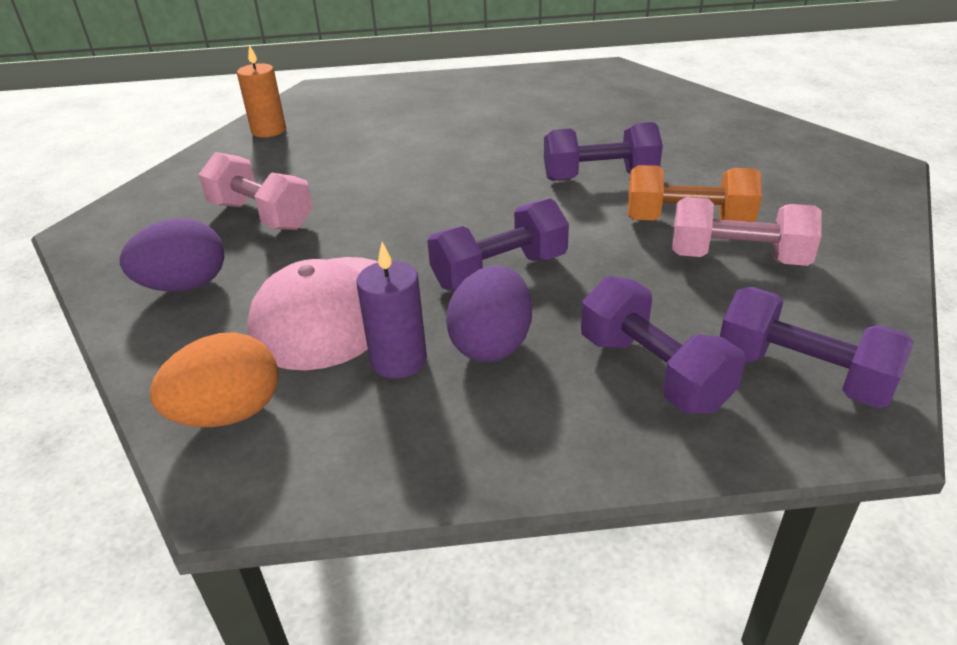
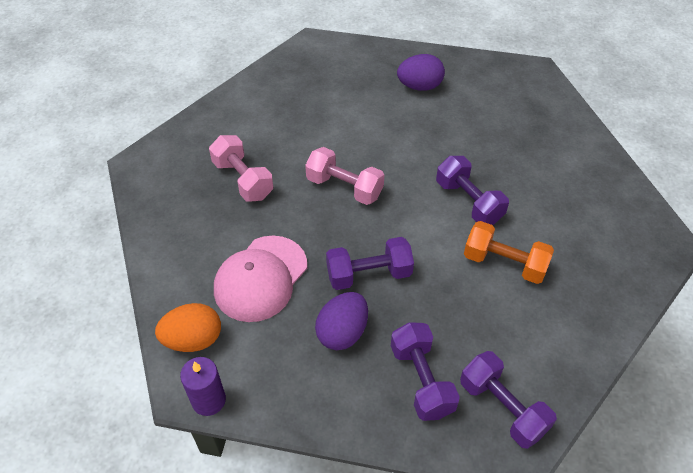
camera: 15 degrees right, 15 degrees up
(185, 286) = (187, 232): purple egg -> purple egg (419, 86)
(269, 131) = (267, 87): orange candle -> none
(398, 360) = (288, 328): purple candle -> purple candle (208, 400)
(599, 177) = (468, 202): purple dumbbell -> purple dumbbell turned 45 degrees clockwise
(737, 258) = (517, 306): pink dumbbell -> pink dumbbell (344, 187)

